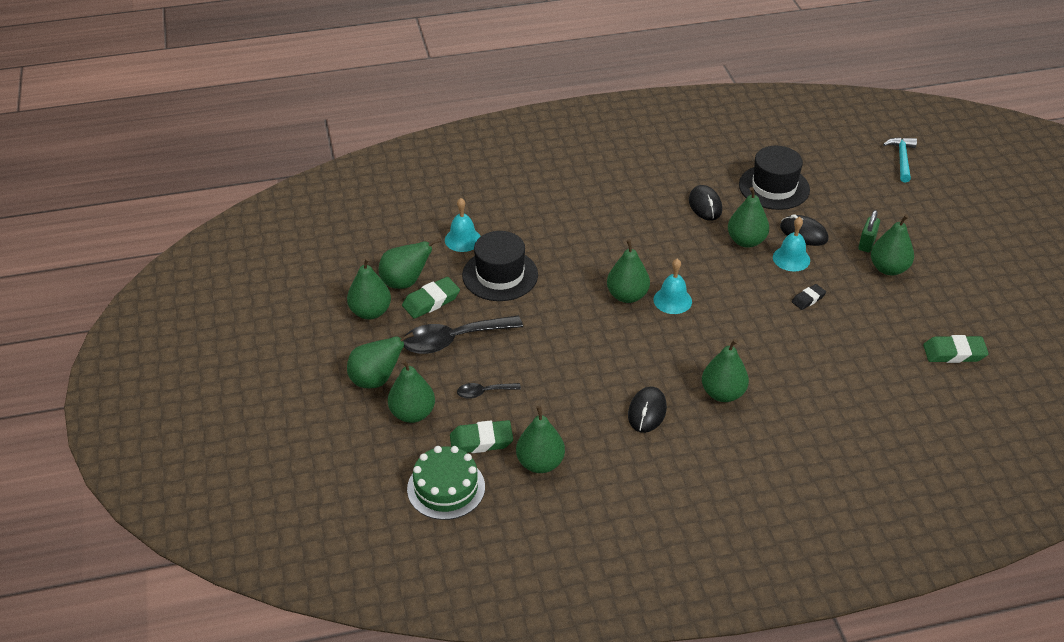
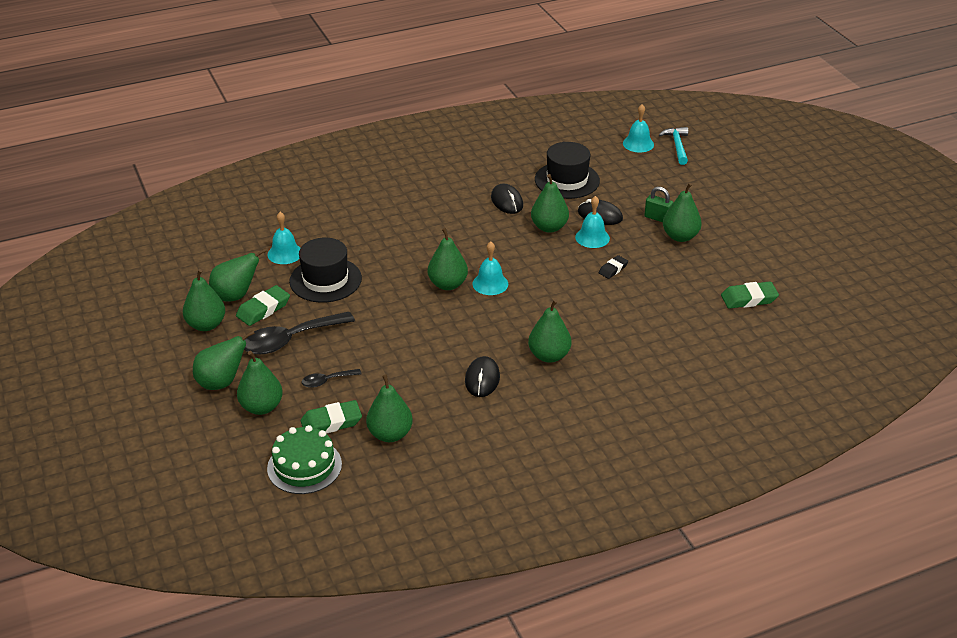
camera: 10 degrees left, 5 degrees down
(859, 152) = (638, 144): none -> turquoise bell
(867, 243) = (657, 218): green padlock -> green padlock turned 75 degrees counterclockwise

